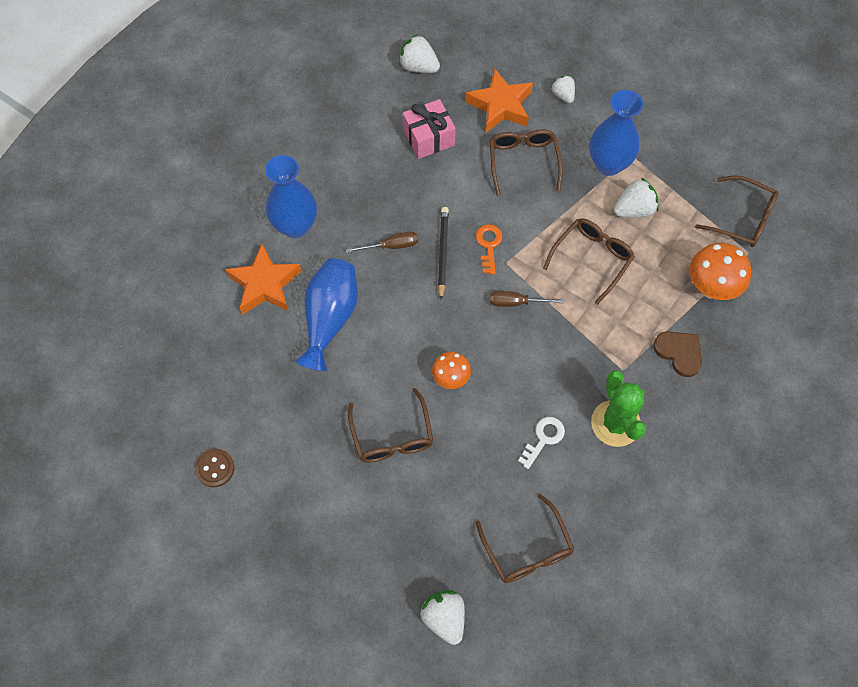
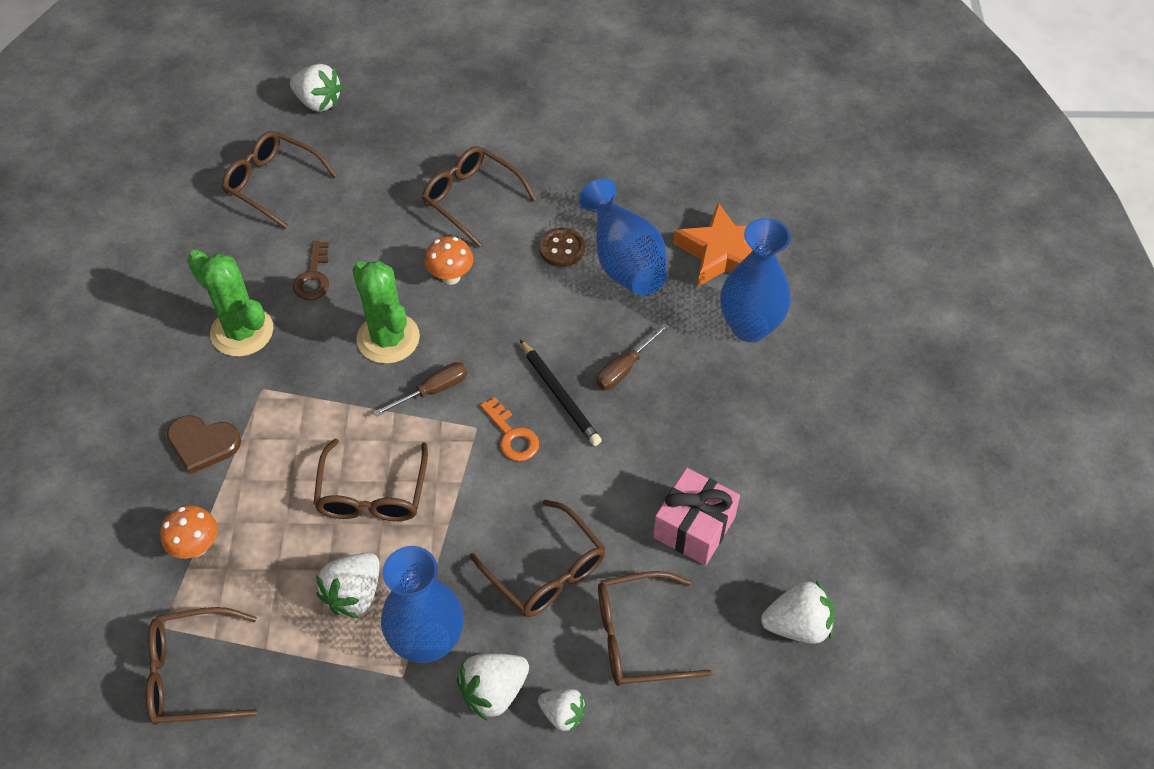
camera: 145 degrees right, 10 degrees down
(215, 468) = (613, 93): brown button -> brown button (562, 249)
(500, 105) = (638, 637): orange star -> brown glasses
(521, 357) = (388, 338): none -> green cactus
(543, 438) = (313, 277): white key -> brown key
(590, 123) = (494, 691): none -> white strawberry
(711, 288) = (196, 547): orange mushroom -> orange mushroom, size x0.63

